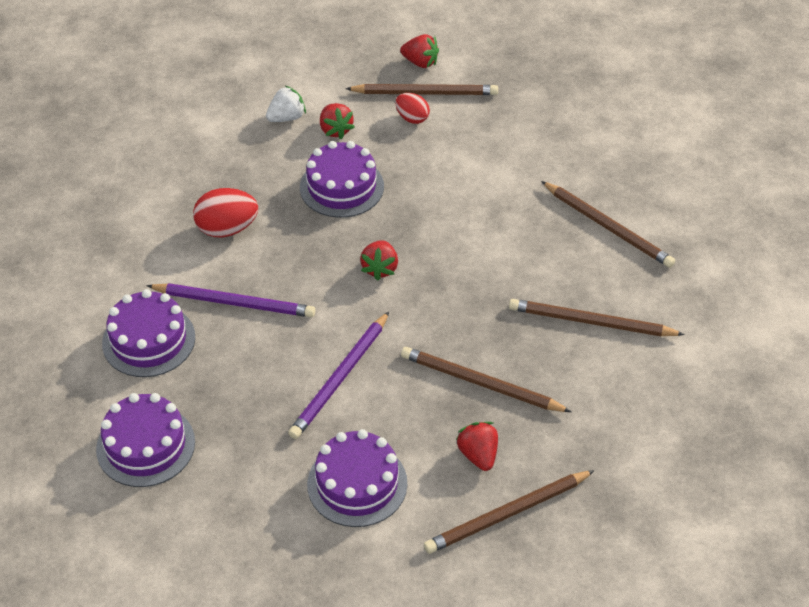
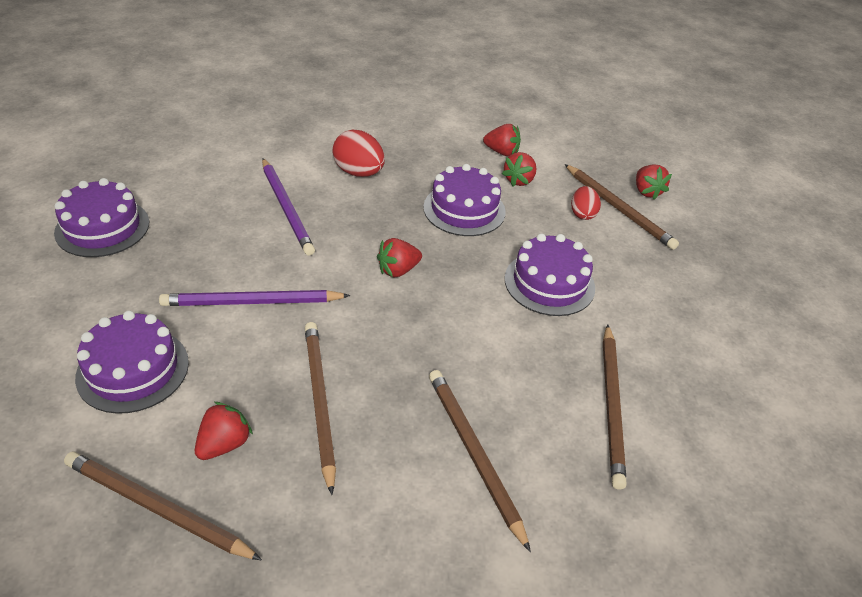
camera: 50 degrees right, 5 degrees down
(148, 340) = (212, 184): purple cake -> purple cake (549, 283)
(286, 117) = (501, 152): white strawberry -> red strawberry

